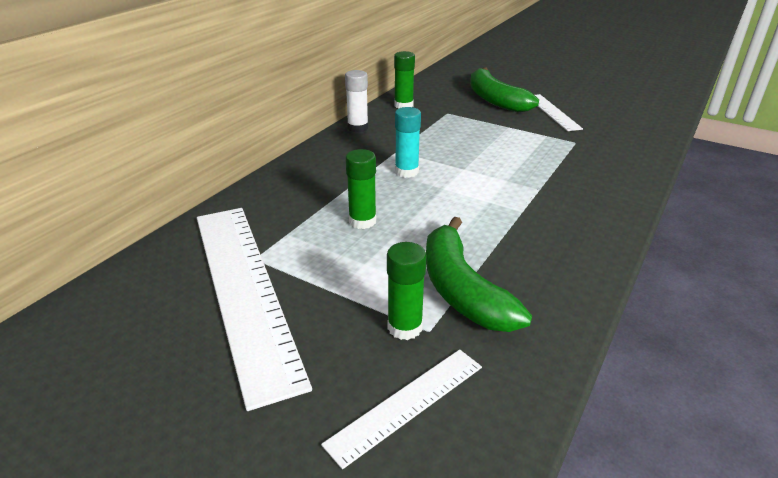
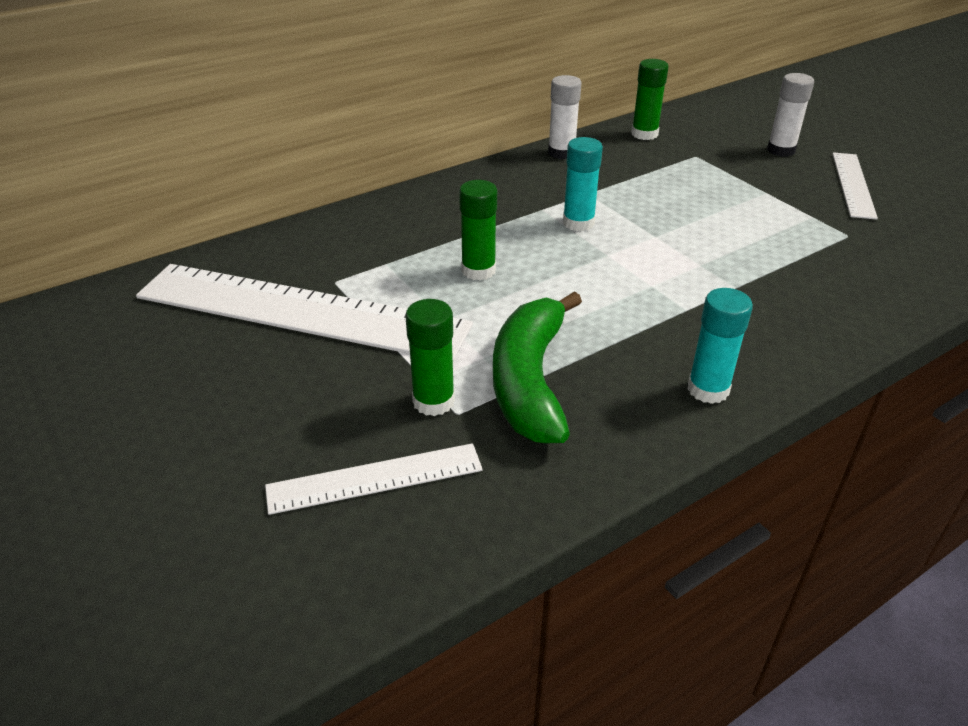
camera: 25 degrees right, 5 degrees up
(244, 289) = (301, 311): white ruler -> white ruler turned 75 degrees counterclockwise
(495, 100) = (781, 150): green banana -> white glue stick
(578, 260) = (708, 389): none -> turquoise glue stick

